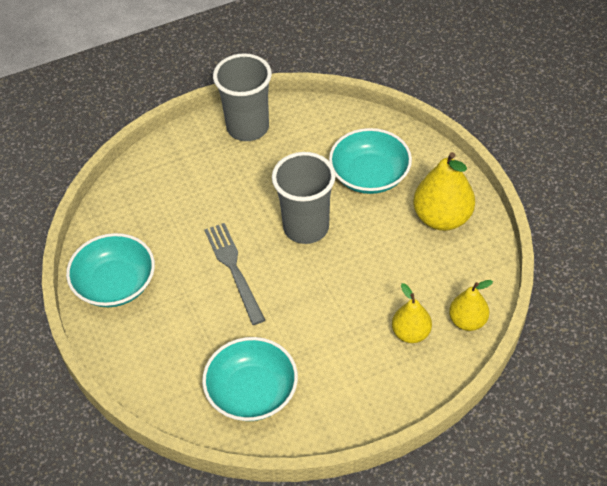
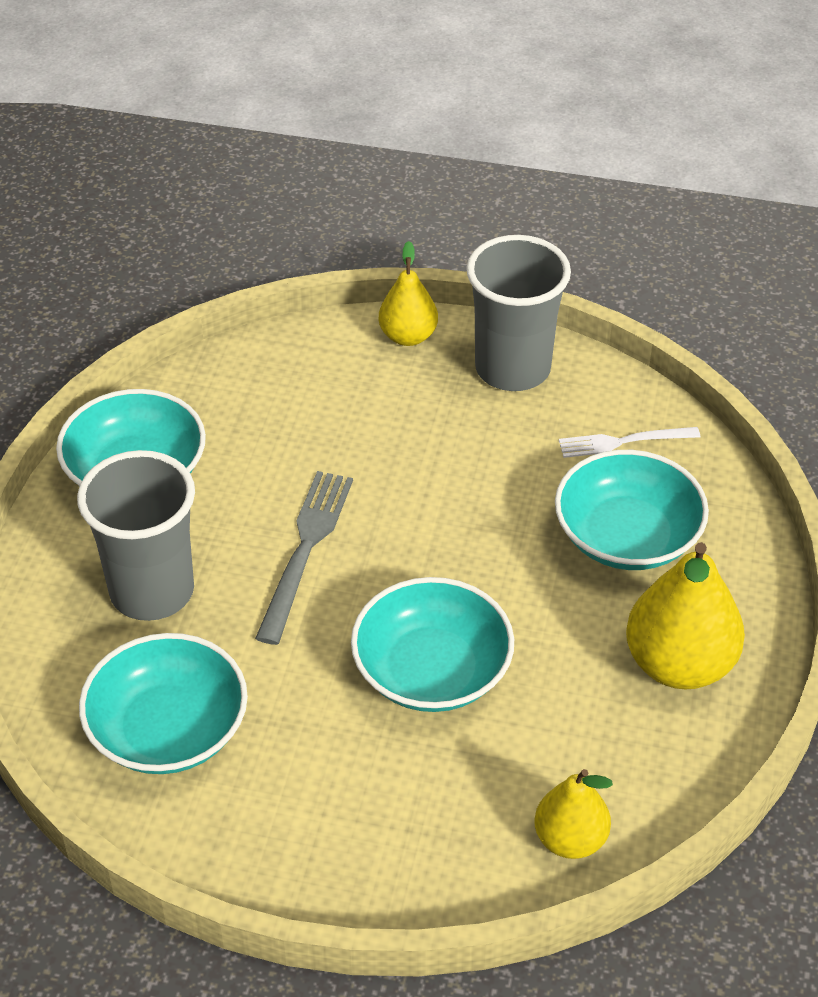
camera: 35 degrees right, 5 degrees down
(306, 227) = (461, 554): grey cup -> grey cup (152, 591)
(328, 133) = (623, 442): none -> white fork
(343, 288) = (432, 670): none -> turquoise bowl
(411, 333) = (467, 799): yellow pear -> yellow pear (408, 336)

